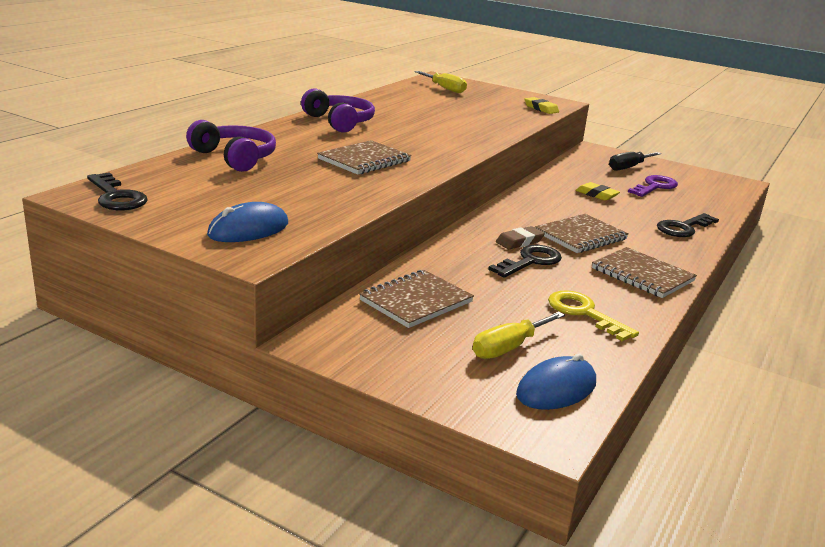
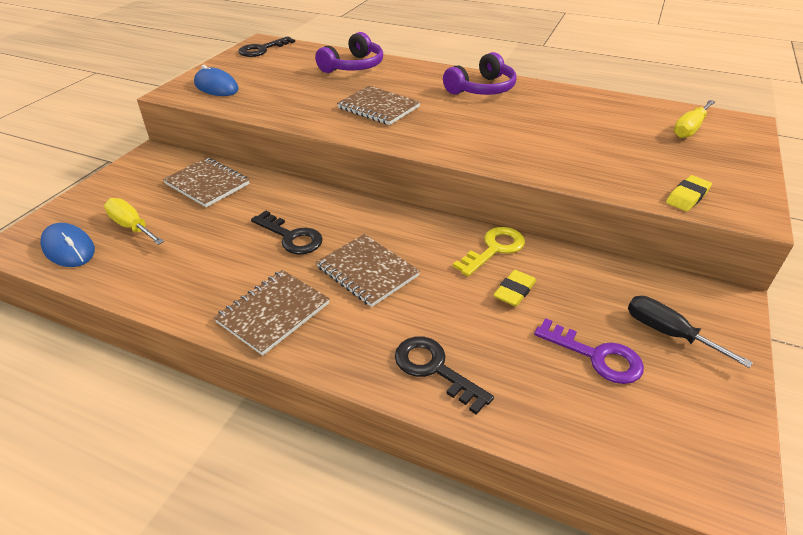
camera: 85 degrees right, 15 degrees up
(519, 241) = (337, 230): brown eraser -> none
(584, 313) = (186, 267): yellow key -> yellow key (494, 249)

